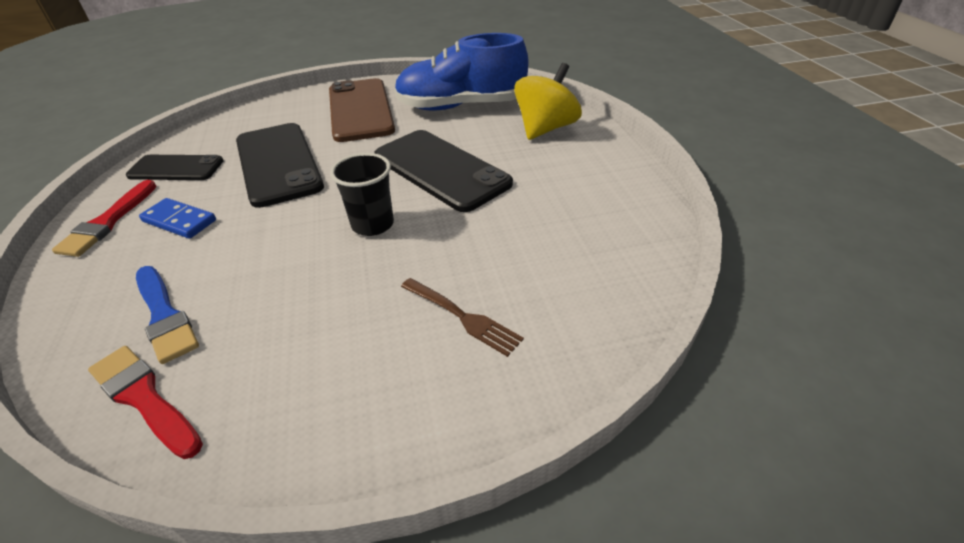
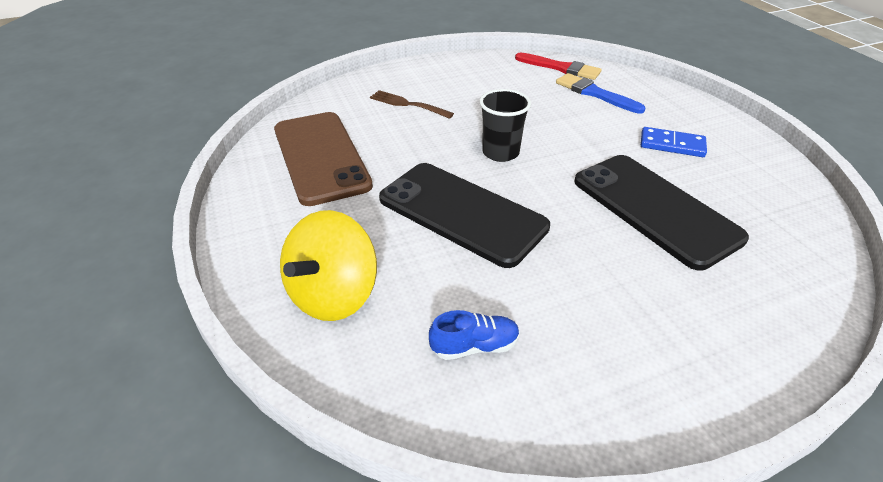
camera: 170 degrees right, 0 degrees up
(108, 221) = (732, 140): red brush -> none
(176, 168) = (761, 195): black phone -> none
(360, 110) = (640, 322): brown phone -> brown phone (320, 157)
(461, 106) = (474, 346): blue shoe -> blue shoe, size x0.40

